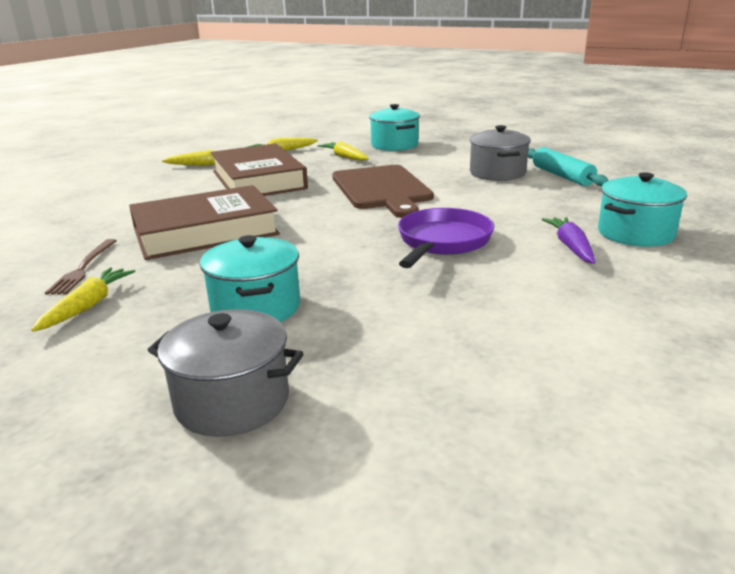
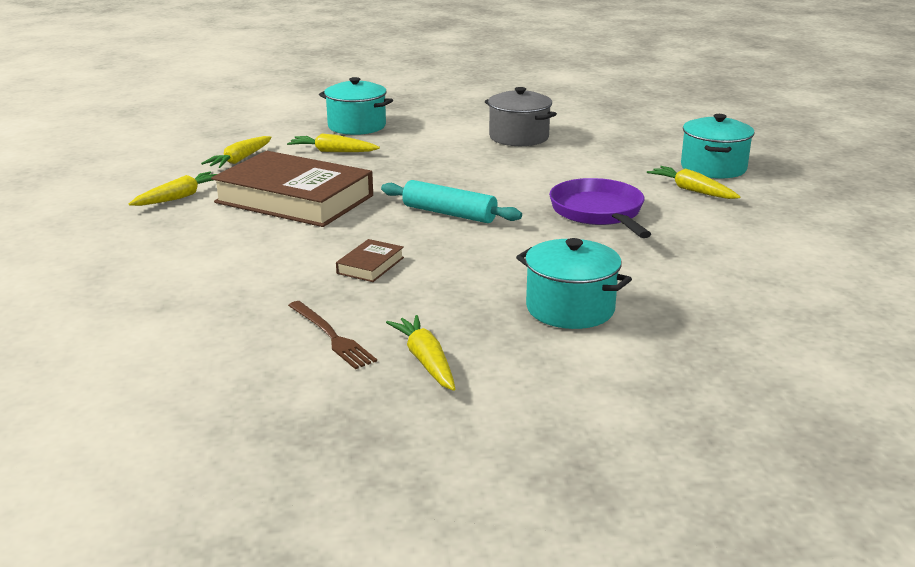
camera: 40 degrees left, 0 degrees up
(205, 231) = (370, 265): brown book -> brown book, size x0.41
(232, 401) = (694, 369): grey pot -> none
(382, 189) = (448, 178): brown cutting board -> none
(562, 176) = (576, 128): turquoise rolling pin -> turquoise rolling pin (449, 214)
(571, 247) = (692, 190): purple carrot -> yellow carrot

